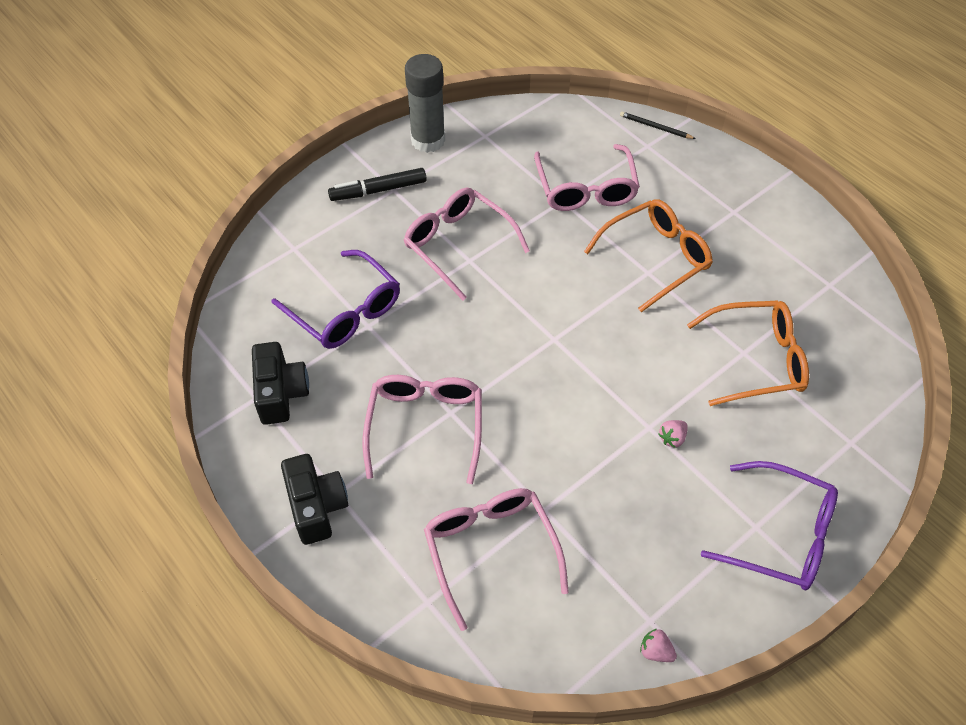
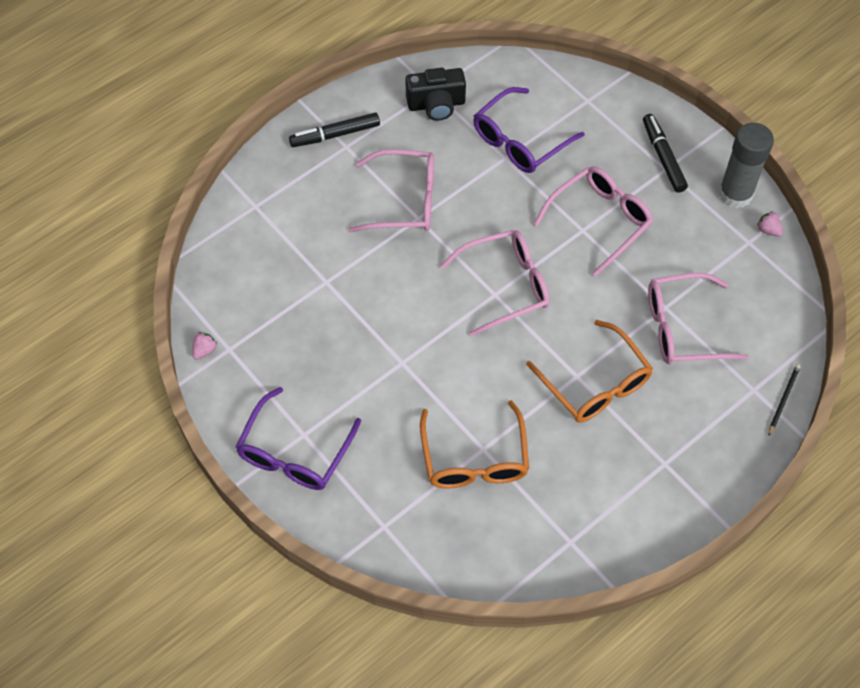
camera: 90 degrees right, 5 degrees up
(316, 507) = (335, 135): black camera -> black marker
(490, 550) = (293, 245): pink glasses -> pink glasses (506, 285)
(672, 438) = (390, 379): pink strawberry -> pink strawberry (768, 230)

